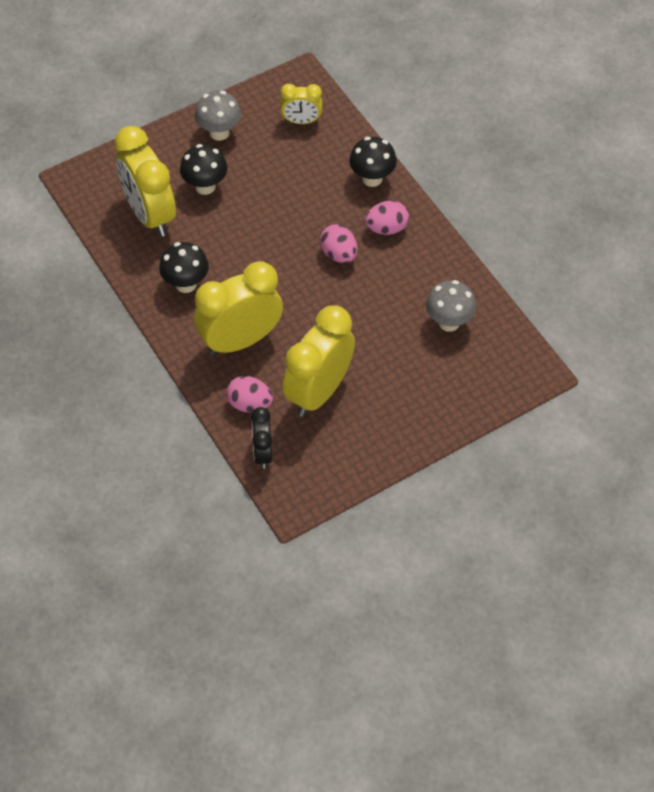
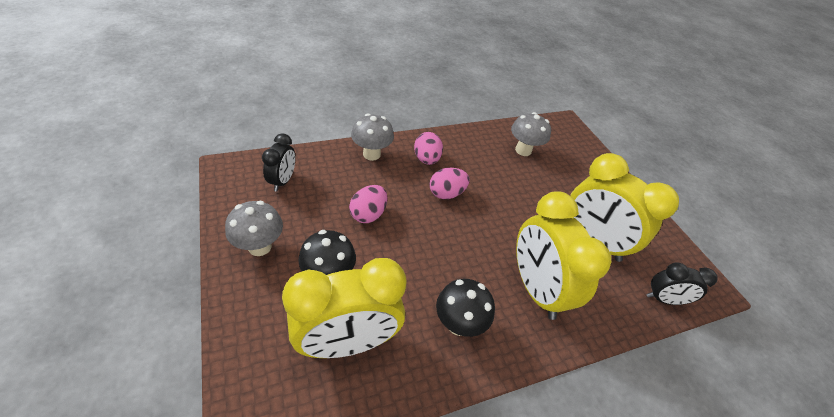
camera: 85 degrees left, 10 degrees down
(249, 404) = (610, 297): pink egg -> pink egg (368, 214)
(301, 121) = (283, 181): yellow clock -> black clock
(372, 178) = (371, 154): black mushroom -> grey mushroom

